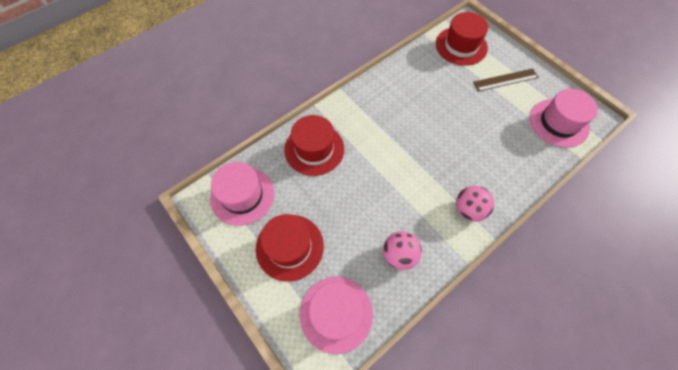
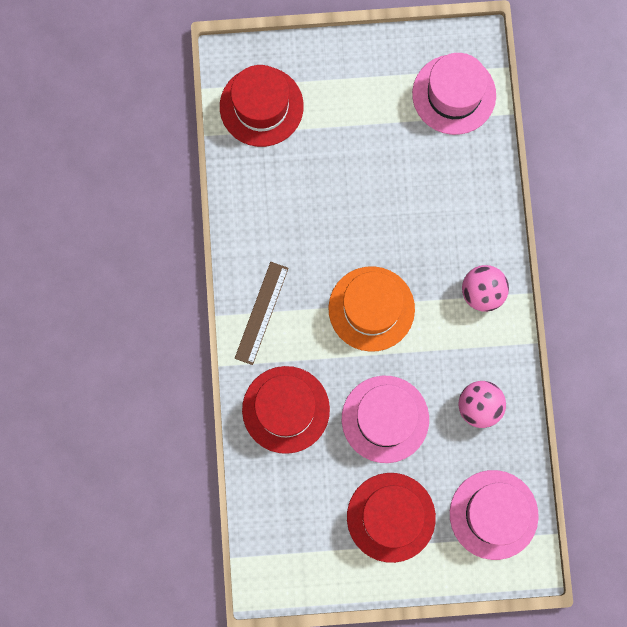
camera: 55 degrees left, 15 degrees up
(242, 195) = (290, 533): pink hat -> pink hat (385, 419)
(406, 156) = (371, 309): none -> orange hat
(505, 80) = (353, 99): brown ruler -> brown ruler (261, 313)

